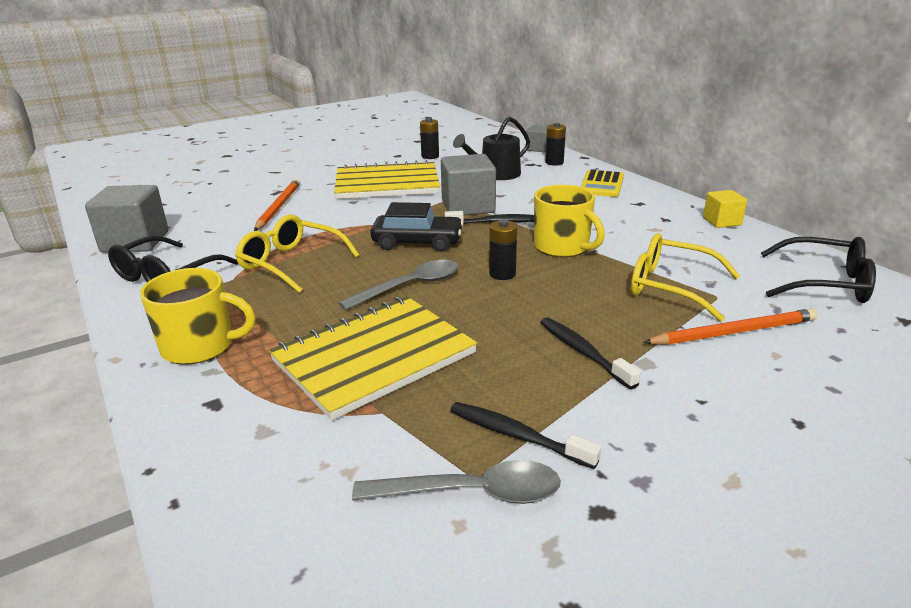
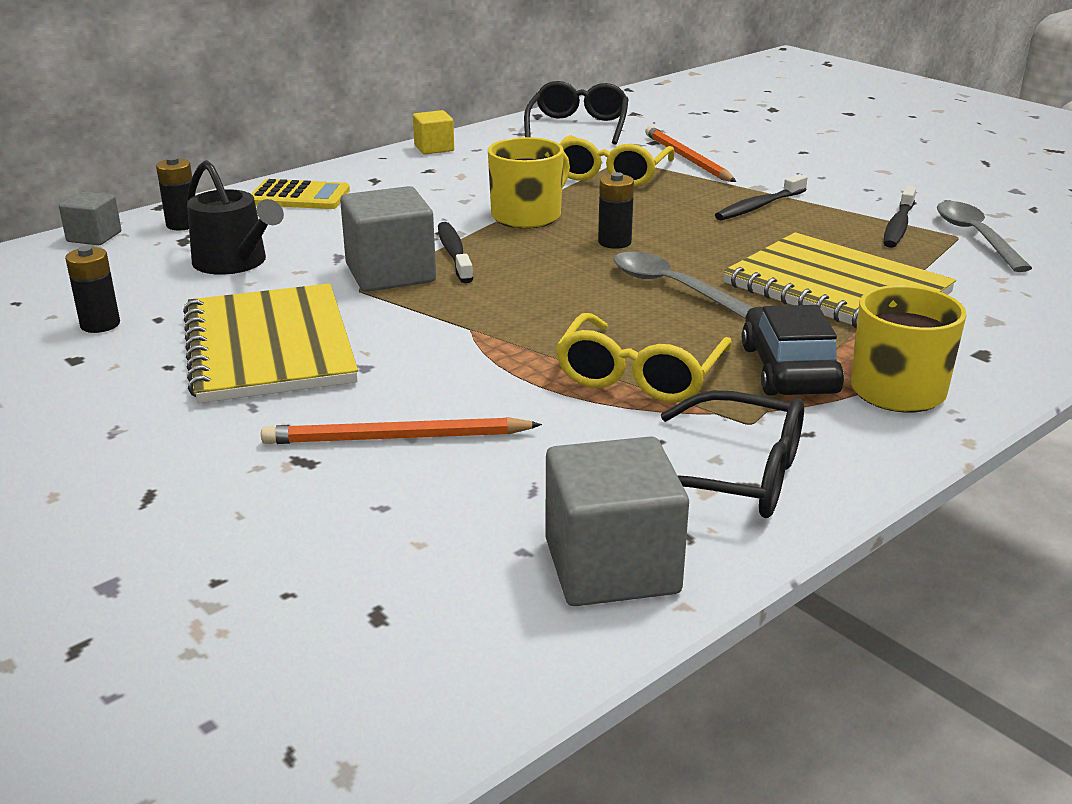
camera: 100 degrees left, 0 degrees up
(417, 242) = (536, 296): black car -> black car (788, 370)

